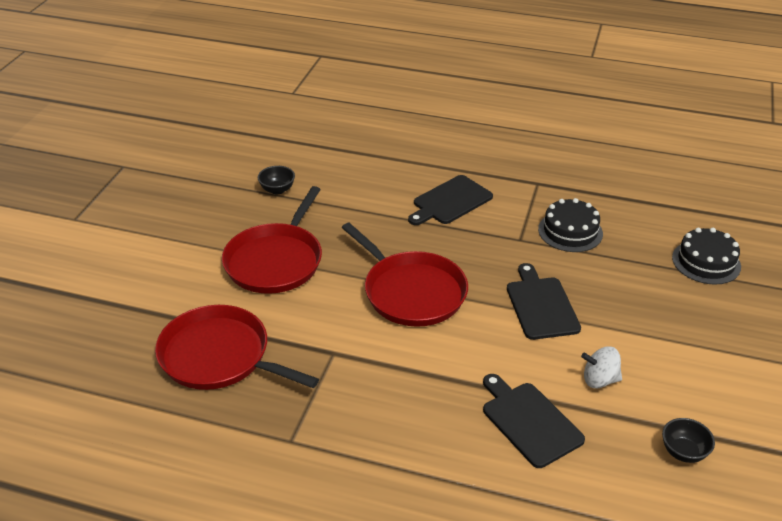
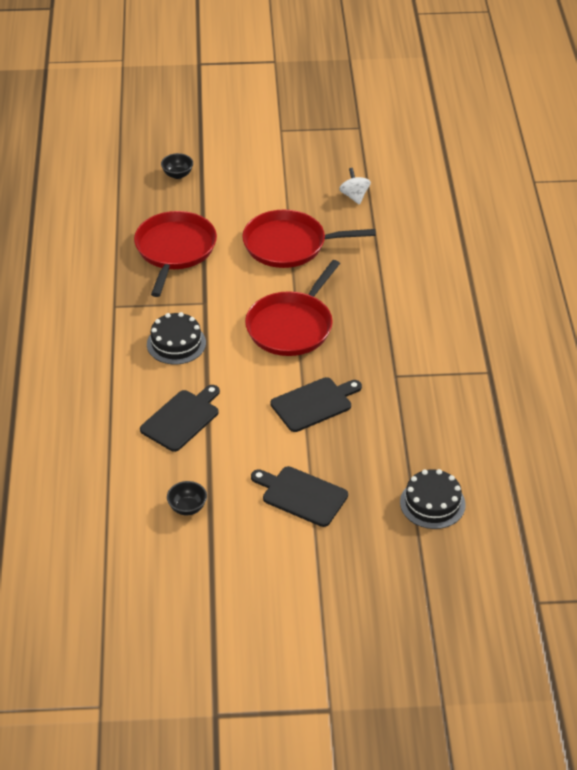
camera: 70 degrees right, 5 degrees up
(277, 190) = (379, 218): black bowl -> black bowl (177, 175)
(450, 201) = (425, 321): black cutting board -> black cutting board (301, 495)
(570, 231) = (426, 406): black cake -> black cake (176, 343)
(599, 380) = (243, 451): white spinning top -> white spinning top (354, 196)

